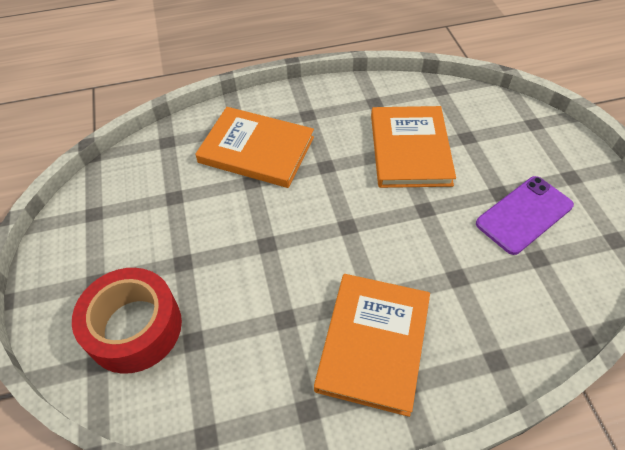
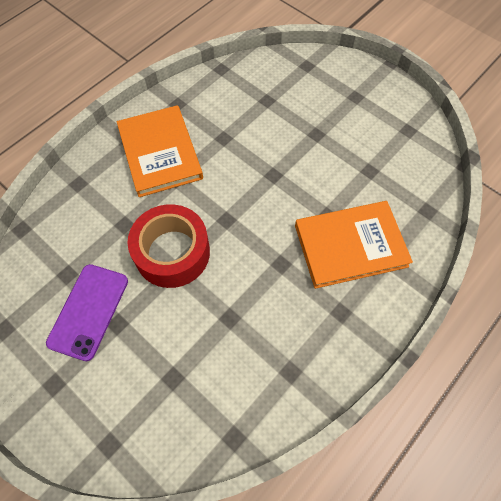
camera: 145 degrees right, 10 degrees up
(134, 327) = (306, 89): red tape -> red tape (172, 252)
(410, 149) = (220, 327): orange book -> none

